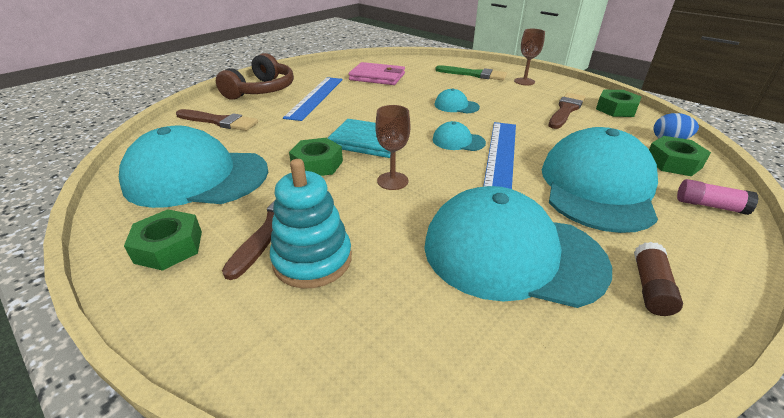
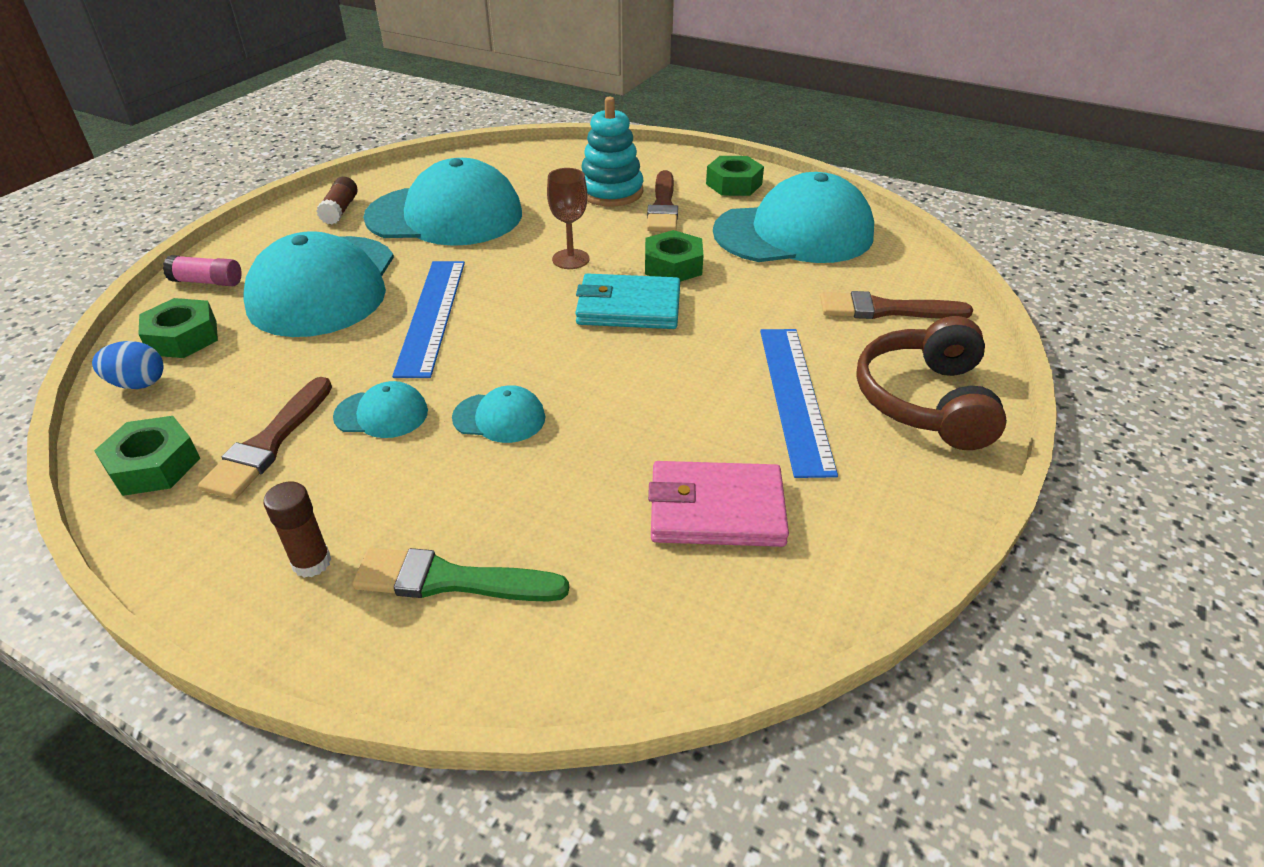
camera: 165 degrees right, 5 degrees up
(458, 141) = (494, 329): turquoise cap -> turquoise cap (381, 414)
(524, 81) = (311, 562): brown goblet -> brown glue stick

